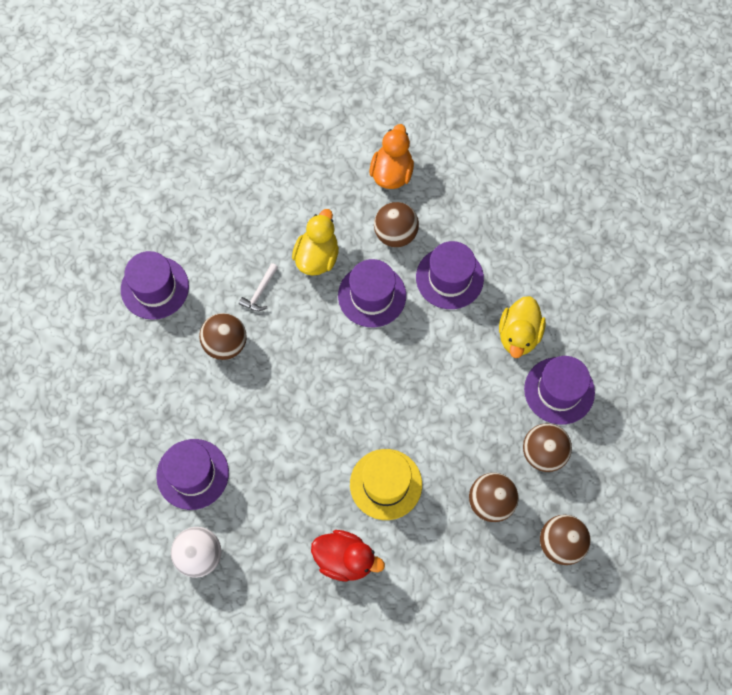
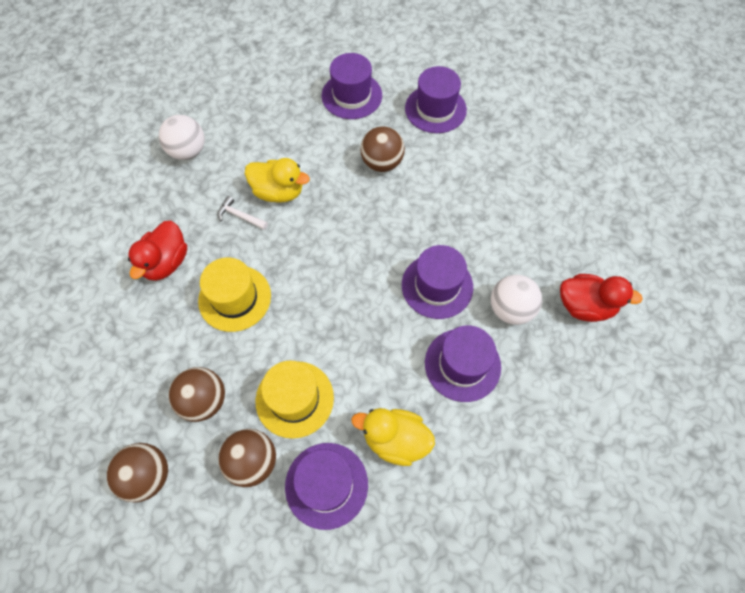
camera: 90 degrees right, 5 degrees down
(192, 474) = (260, 143): purple hat -> purple hat (351, 95)
(260, 292) = (435, 188): white hammer -> white hammer (240, 216)
(317, 257) = (477, 235): yellow duck -> yellow duck (278, 192)
(392, 173) = (585, 306): orange duck -> red duck
(395, 234) = (510, 309): brown ball -> white ball
(486, 420) = (294, 399): none -> yellow hat

